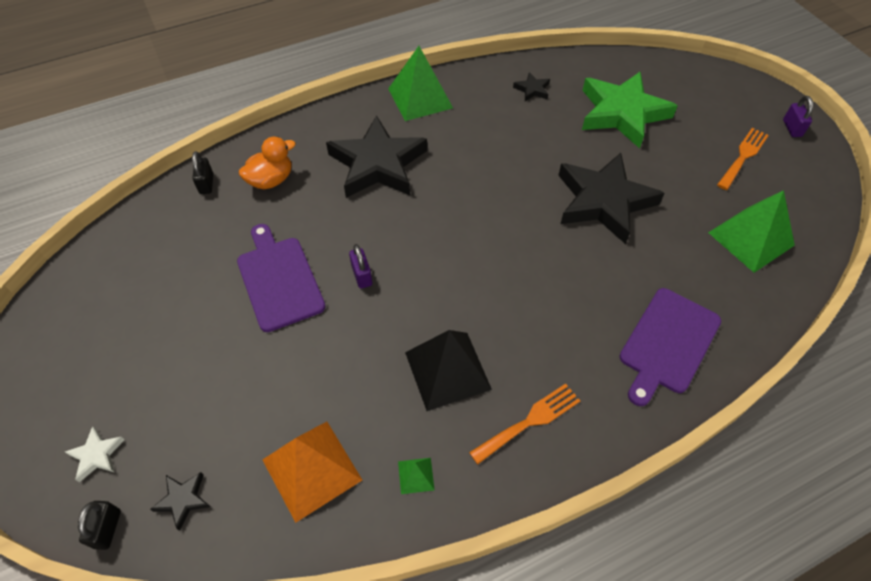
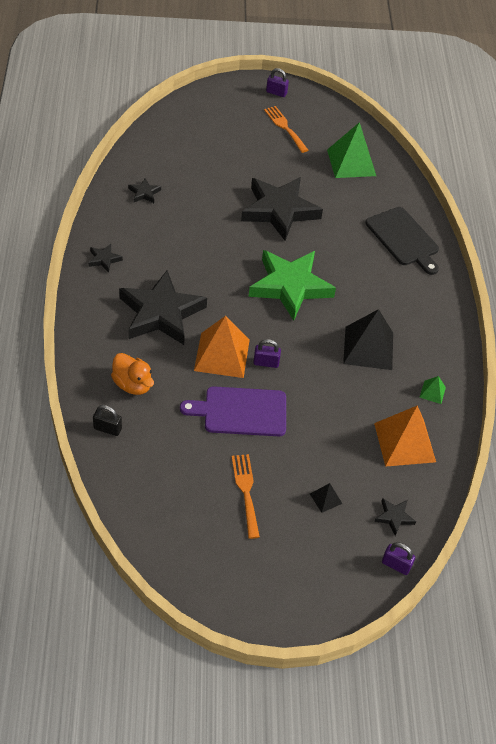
camera: 70 degrees left, 5 degrees down
(96, 455) = (336, 561): white star -> none
(107, 529) = (396, 565): black padlock -> purple padlock
(186, 409) = (325, 498): none -> black pyramid
(271, 180) = (133, 384): orange duck -> orange duck turned 150 degrees clockwise
(350, 233) = (222, 355): none -> orange pyramid
(420, 98) = (104, 259): green pyramid -> black star
(529, 421) = (423, 324): orange fork -> orange fork (246, 491)
(622, 113) = (204, 160): green star -> green star (290, 286)
(667, 343) = (403, 239): purple cutting board -> black cutting board

